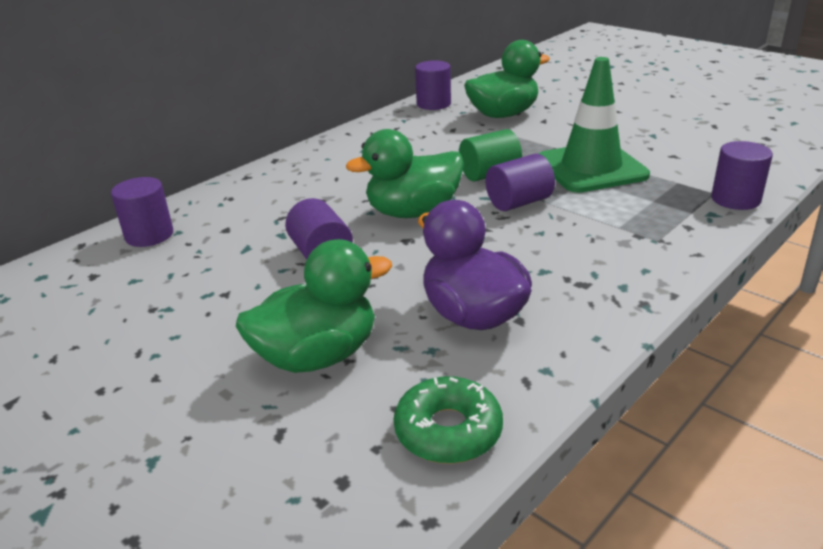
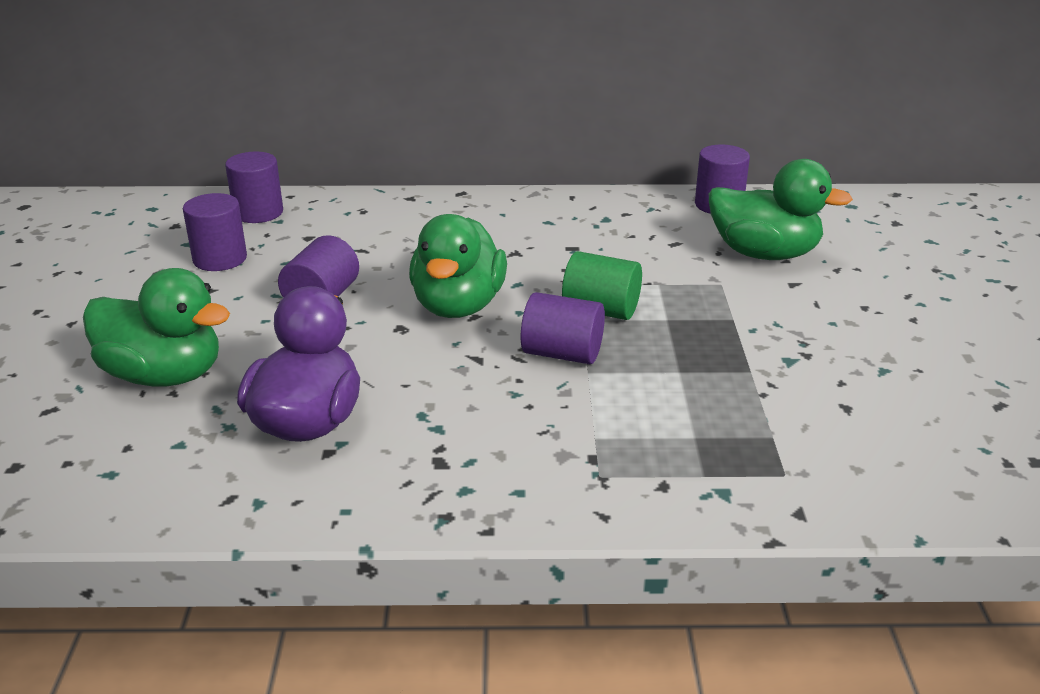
camera: 45 degrees right, 0 degrees up
(413, 212) = (458, 306): green duck -> green duck turned 105 degrees counterclockwise
(448, 431) = (118, 488): green donut -> none
(591, 168) = (715, 363): green traffic cone -> none
(735, 199) = (790, 497): purple cylinder -> purple cylinder (220, 259)

